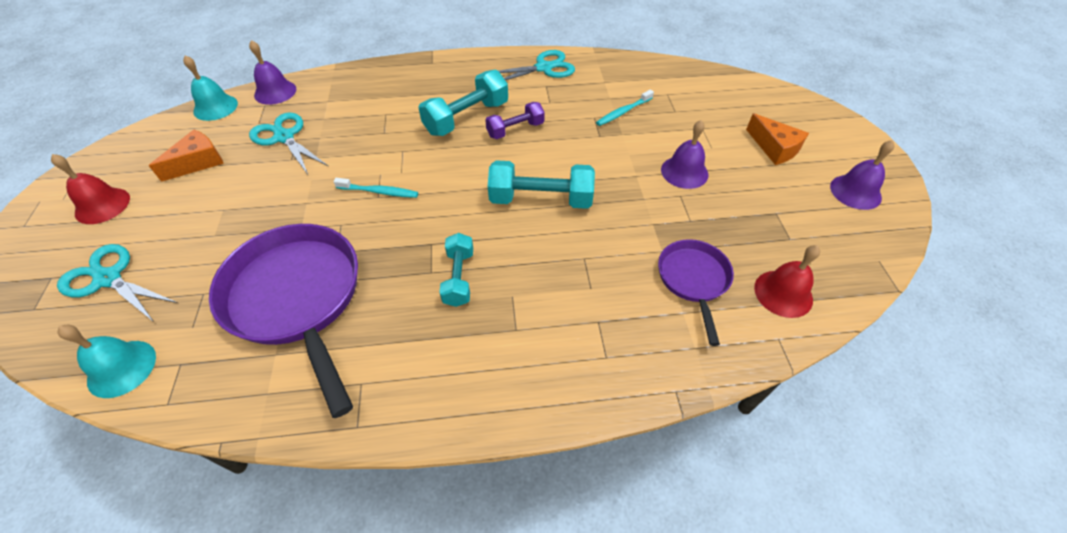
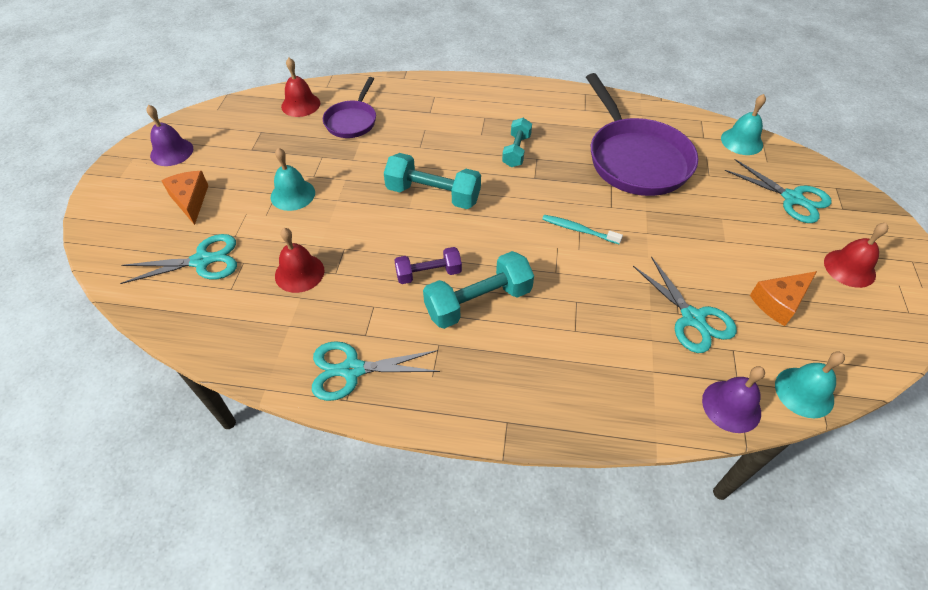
camera: 165 degrees left, 0 degrees up
(623, 112) = (299, 273): turquoise toothbrush -> red bell
(684, 172) = (292, 194): purple bell -> turquoise bell
(708, 106) = (202, 261): none -> turquoise scissors

